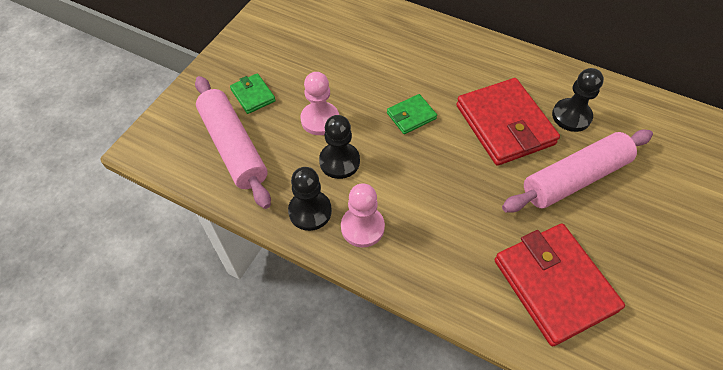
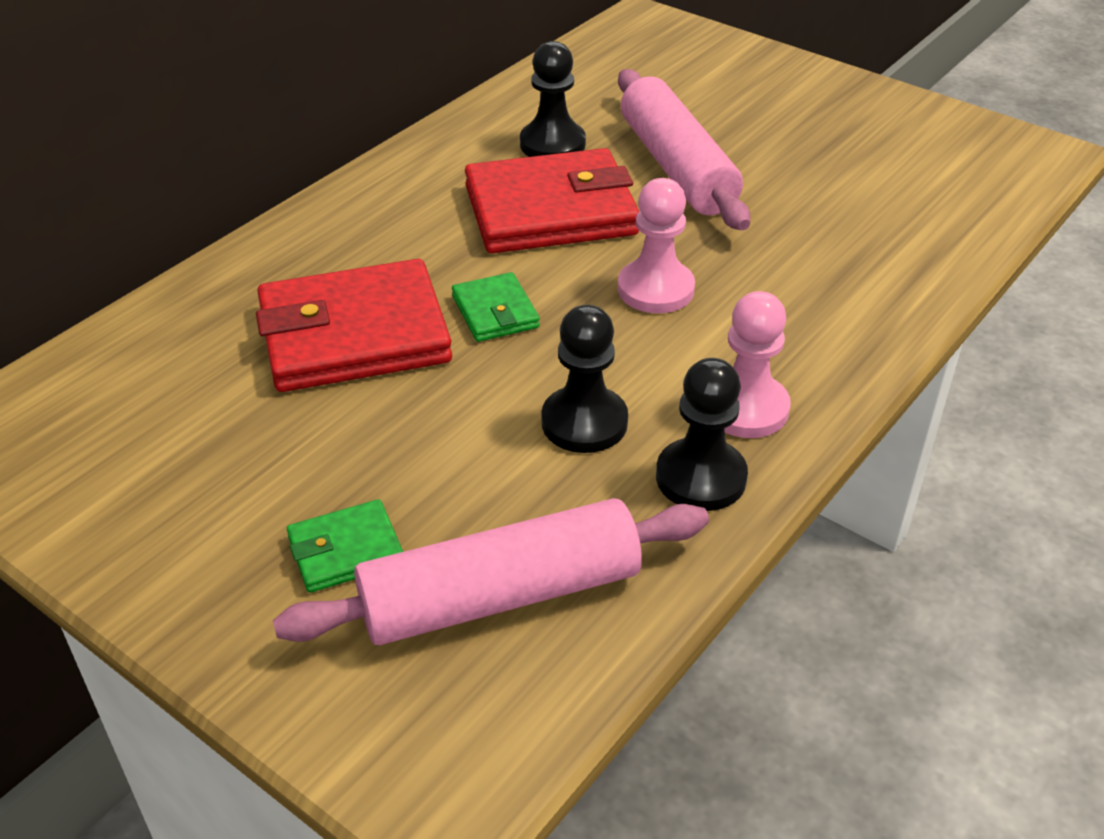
camera: 80 degrees left, 15 degrees down
(320, 120) = (463, 440): pink pawn -> pink pawn (655, 289)
(554, 285) = (864, 223): red wallet -> red wallet (354, 335)

